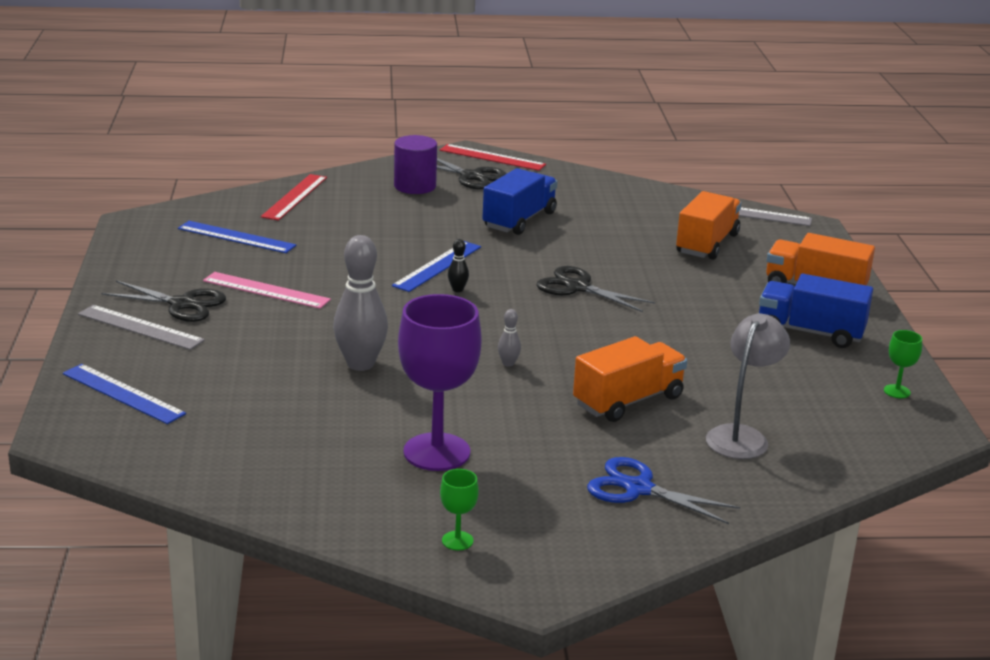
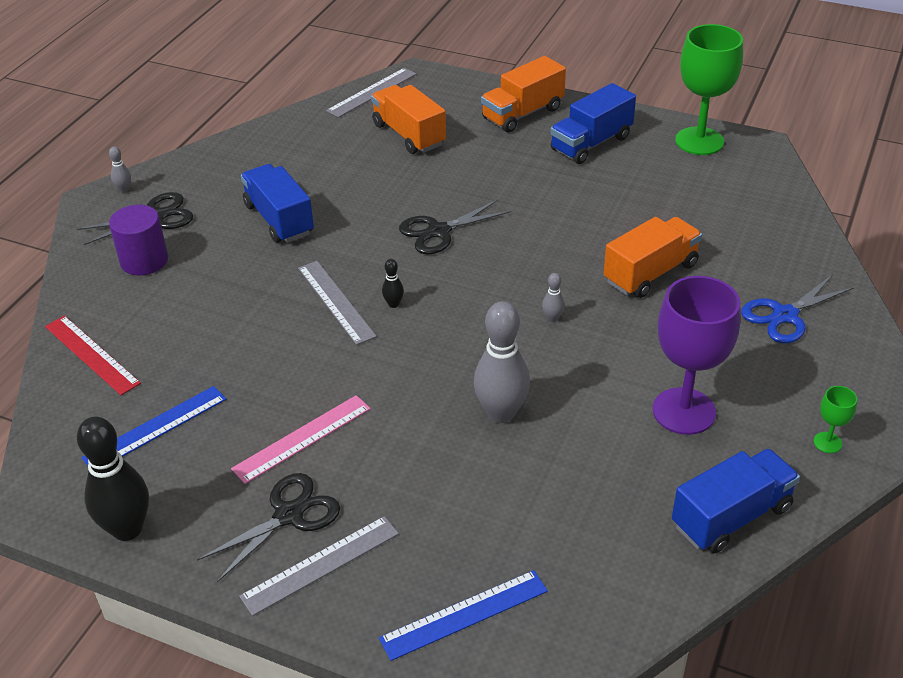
camera: 60 degrees left, 15 degrees up
(132, 253) = (127, 529): none -> black bowling pin
(312, 499) = (731, 517): none -> blue truck
(437, 266) = (335, 301): blue ruler -> grey ruler
(492, 157) = (124, 189): red ruler -> grey bowling pin
(628, 401) = (650, 273): orange truck -> orange truck turned 60 degrees clockwise
(741, 436) = (730, 236): grey lamp -> none
(897, 391) = (699, 141): green goblet -> green goblet, size x2.32

